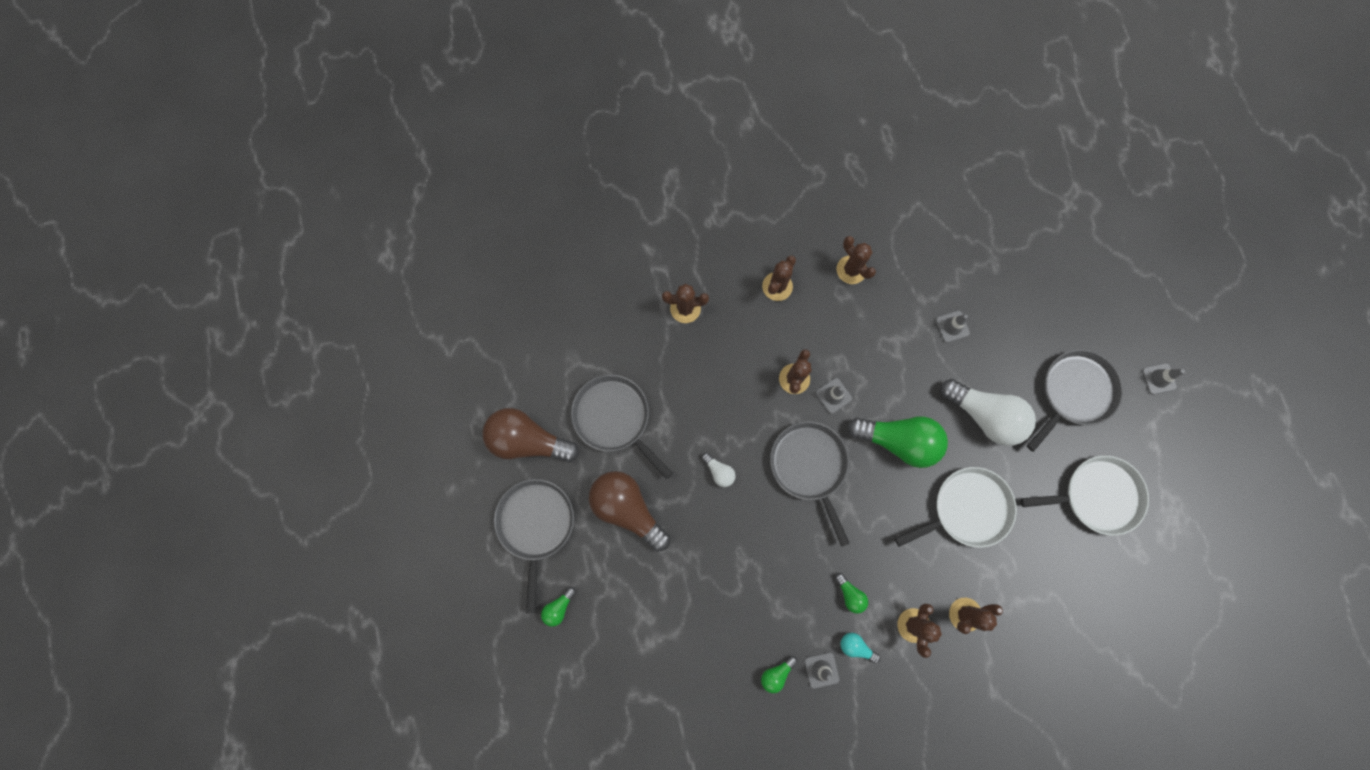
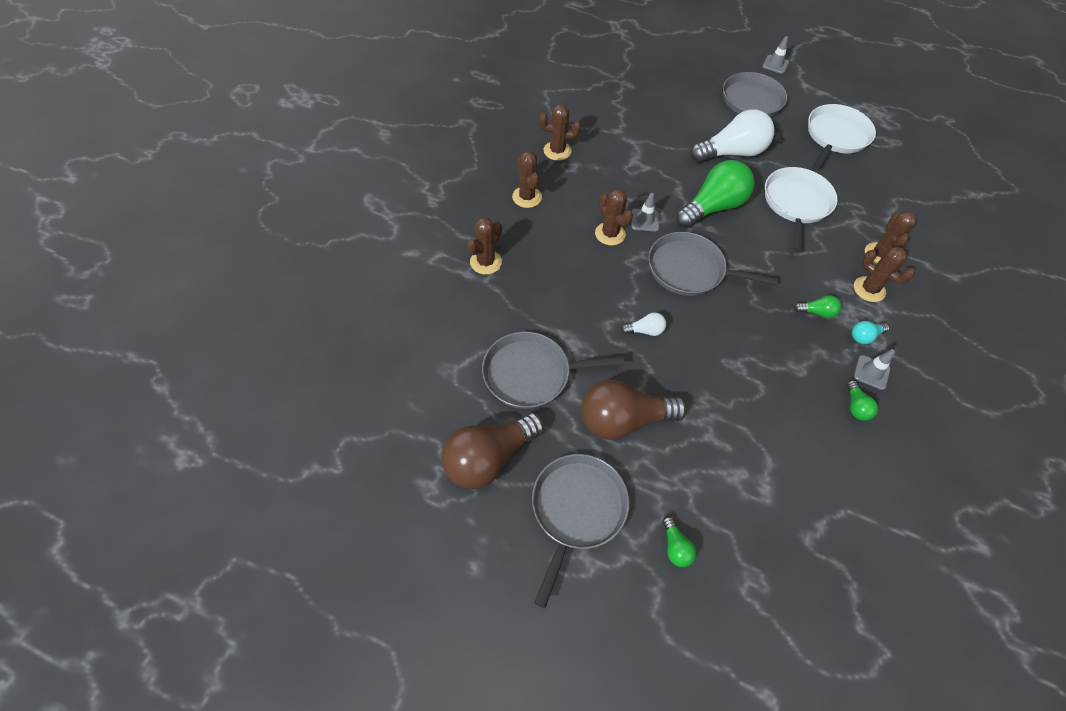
camera: 55 degrees left, 20 degrees down
(536, 525) = (576, 510): grey pan -> grey pan turned 75 degrees clockwise
(952, 326) = (651, 129): grey traffic cone -> none

